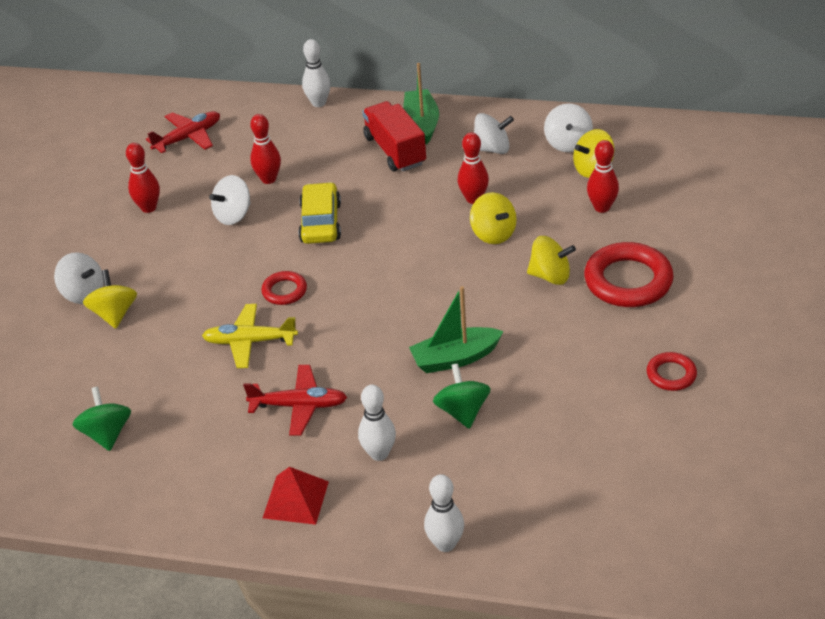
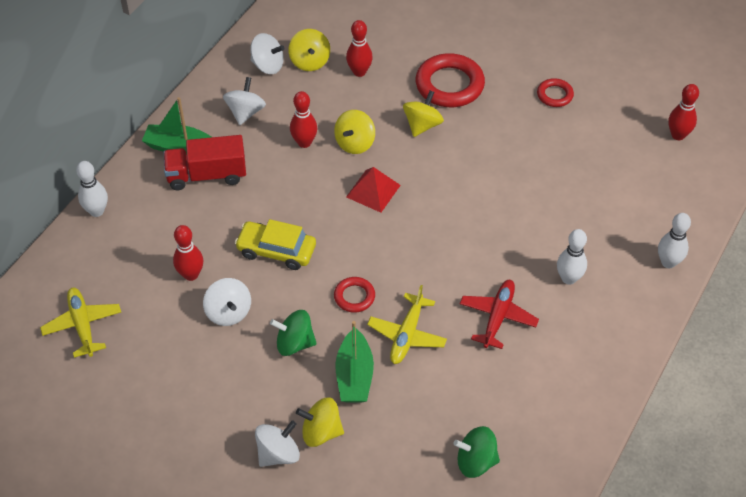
camera: 75 degrees left, 10 degrees up
(148, 208) = (177, 378): red bowling pin -> red bowling pin (678, 135)
(188, 137) = (82, 325): red plane -> yellow plane
(296, 499) = (597, 341): red pyramid -> red pyramid (373, 191)
(455, 358) = (487, 206): green boat -> green boat (354, 375)
(462, 411) = (544, 217): green spinning top -> green spinning top (294, 343)
(493, 234) = (355, 143): yellow spinning top -> yellow spinning top turned 135 degrees clockwise

